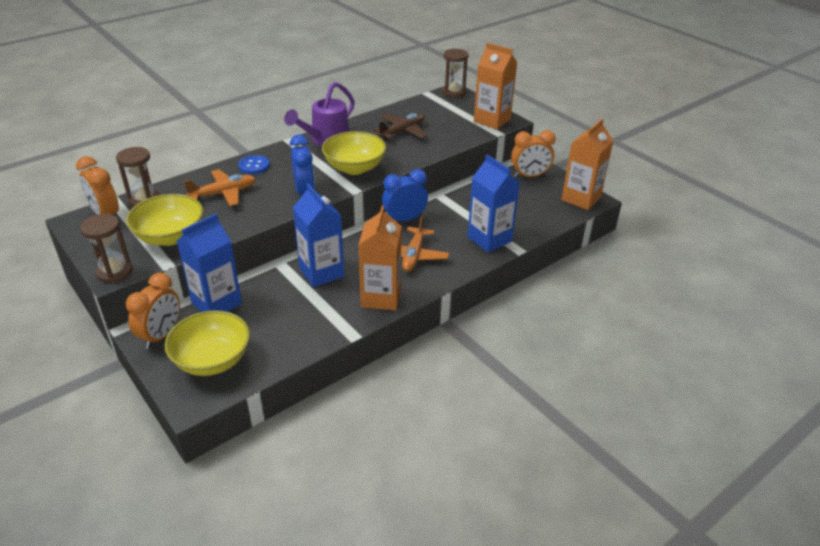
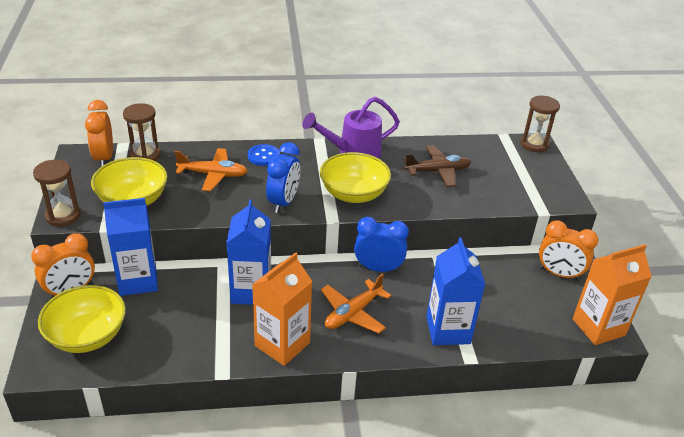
camera: 30 degrees right, 0 degrees up
(492, 120) = (549, 193): orange carton -> none

